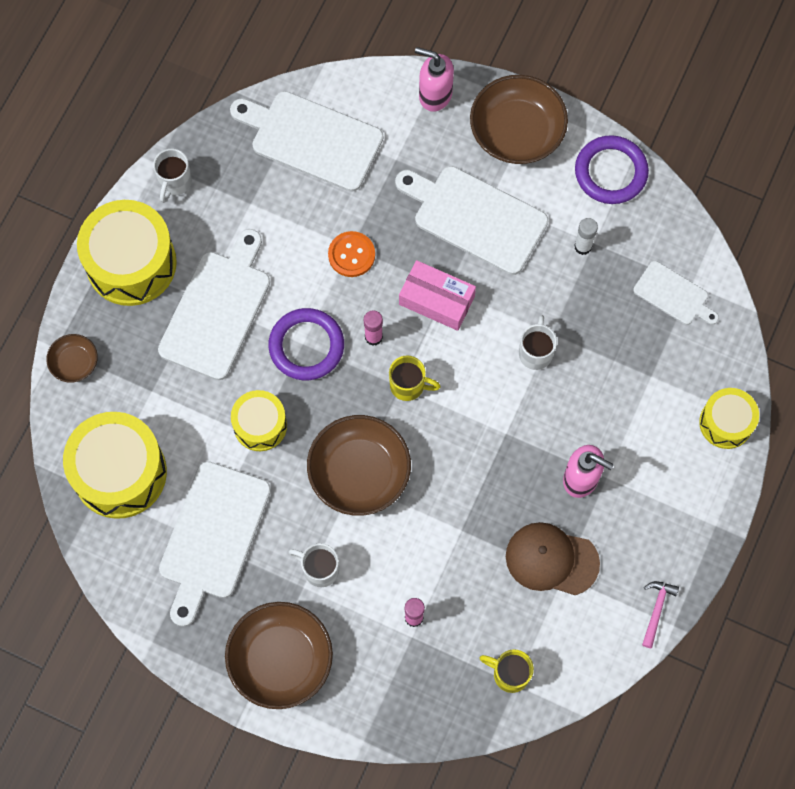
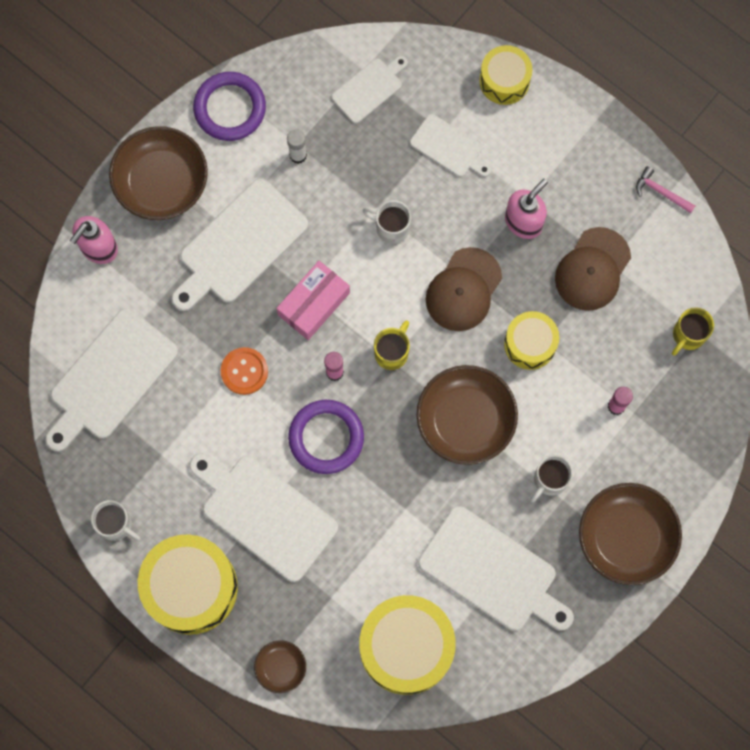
camera: 75 degrees left, 5 degrees up
(260, 425) = (394, 501): yellow drum -> yellow drum (530, 344)
(492, 437) = (463, 290): none -> brown cap
(637, 386) = (449, 147): none -> white cutting board

